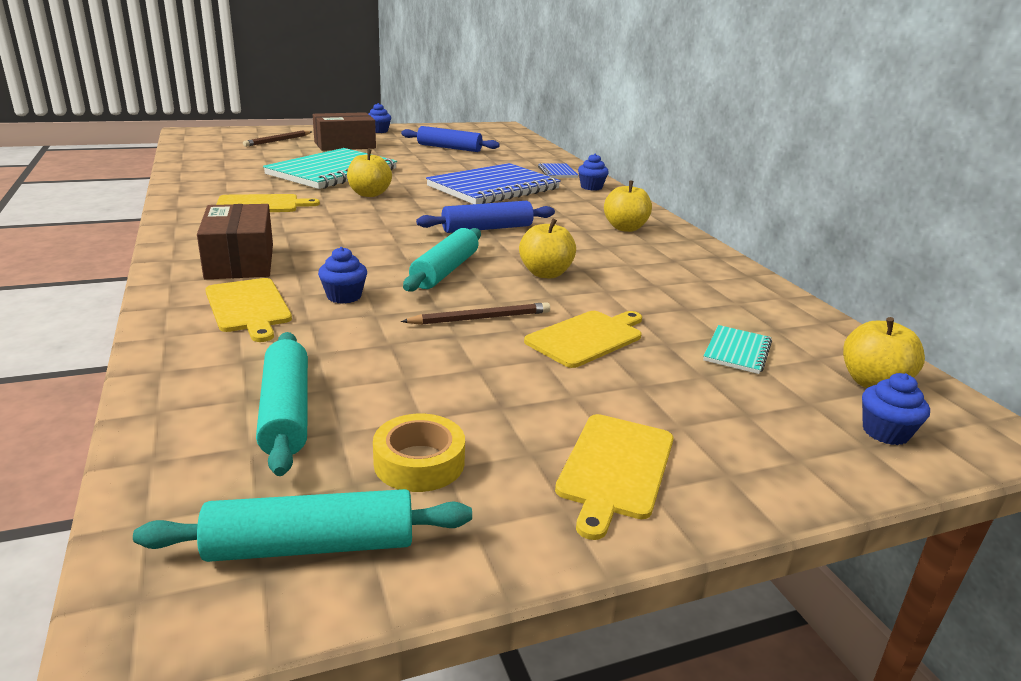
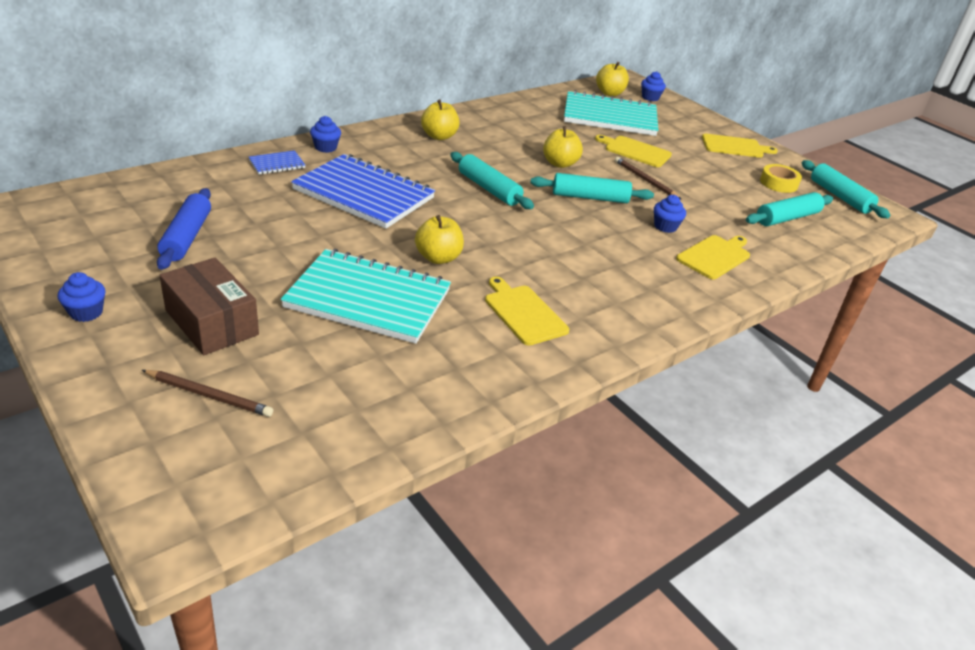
camera: 110 degrees left, 10 degrees up
(240, 261) = (657, 281): brown box -> none
(487, 228) = (489, 189): blue rolling pin -> turquoise rolling pin
(737, 351) = (610, 117): turquoise notebook -> turquoise notebook, size x2.36

